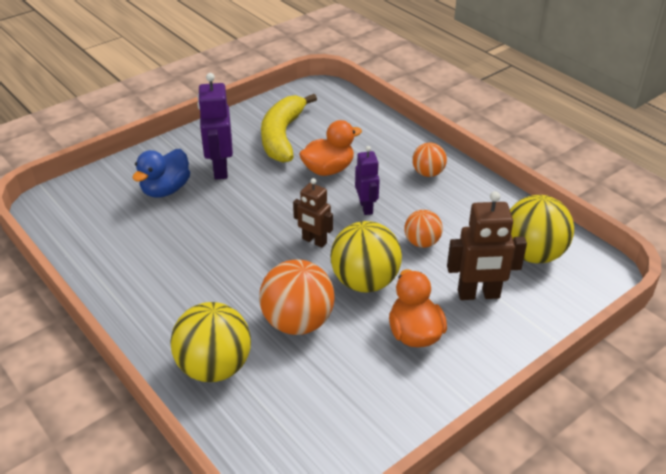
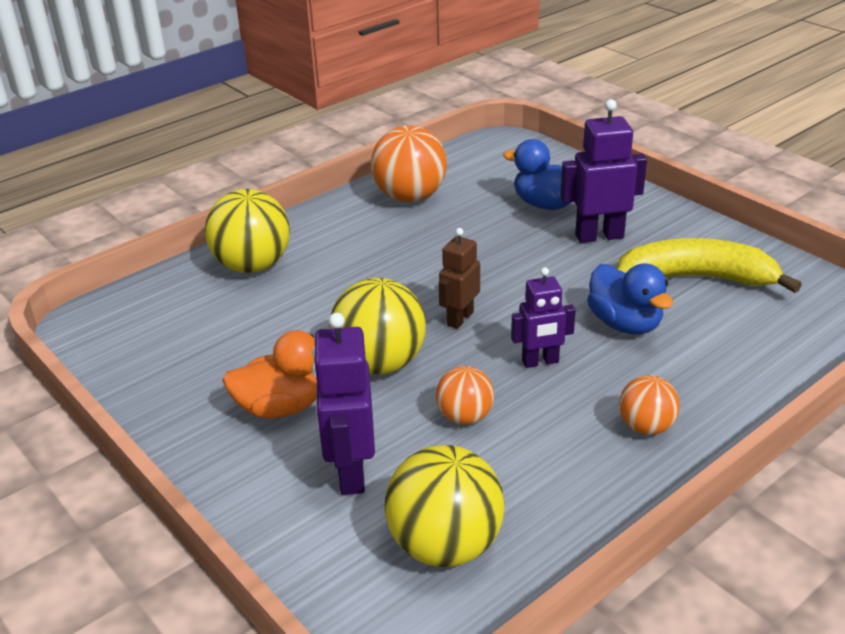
camera: 90 degrees right, 5 degrees down
(298, 322) = (311, 314): orange ball -> orange ball (410, 197)
(328, 169) = (625, 324): orange duck -> blue duck
(478, 294) = (351, 472): brown robot -> purple robot

